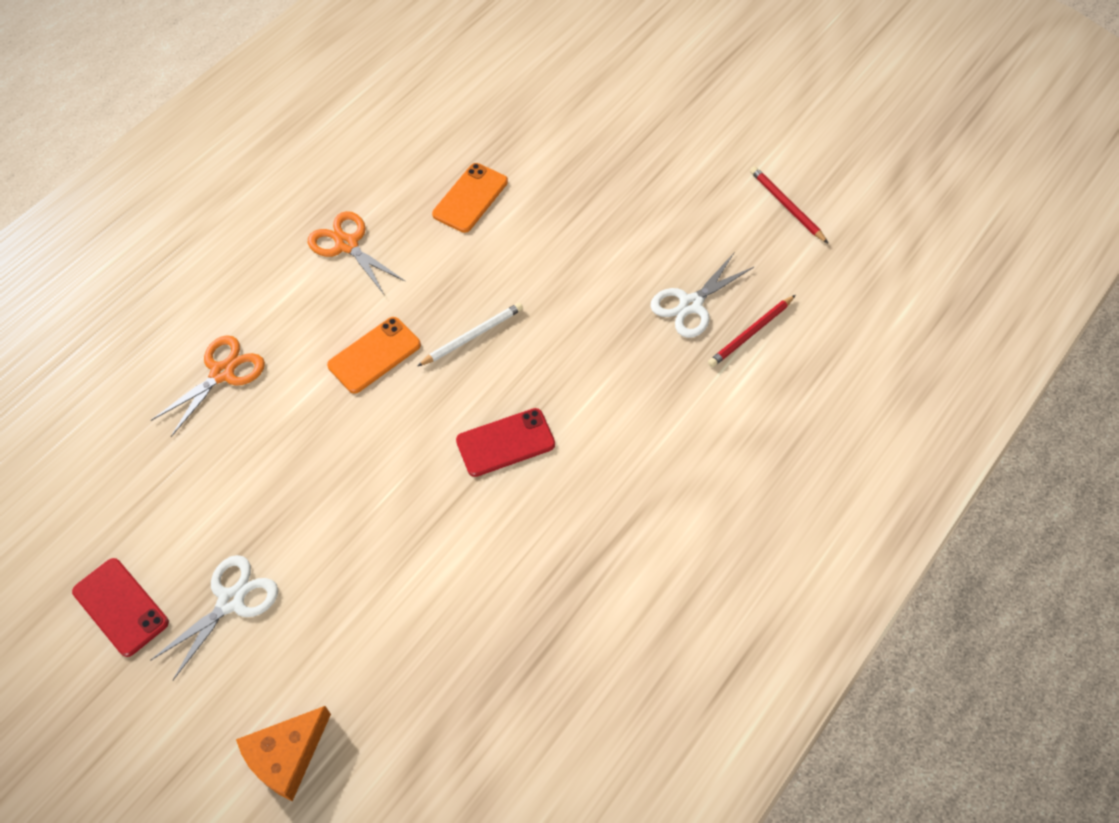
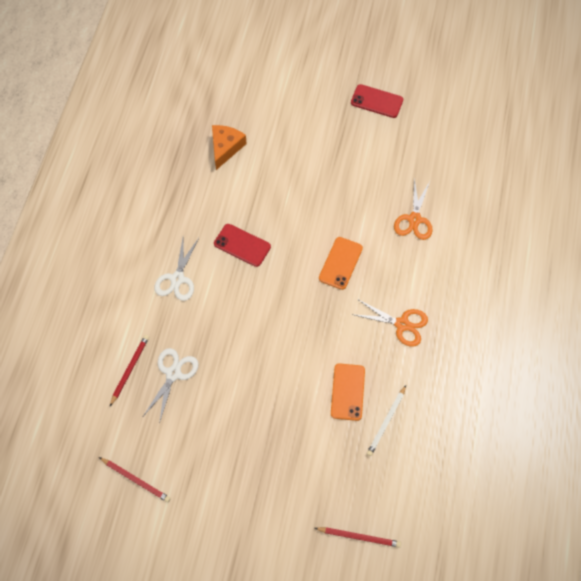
camera: 155 degrees right, 5 degrees up
(231, 601) = (330, 122): white scissors -> white scissors (177, 279)
(286, 756) = (265, 79): orange cheese -> orange cheese (225, 148)
(472, 336) = (293, 298): white pencil -> white pencil (386, 422)
(505, 442) = (242, 245): red phone -> red phone turned 75 degrees clockwise
(546, 65) = (359, 537): none -> red pencil

